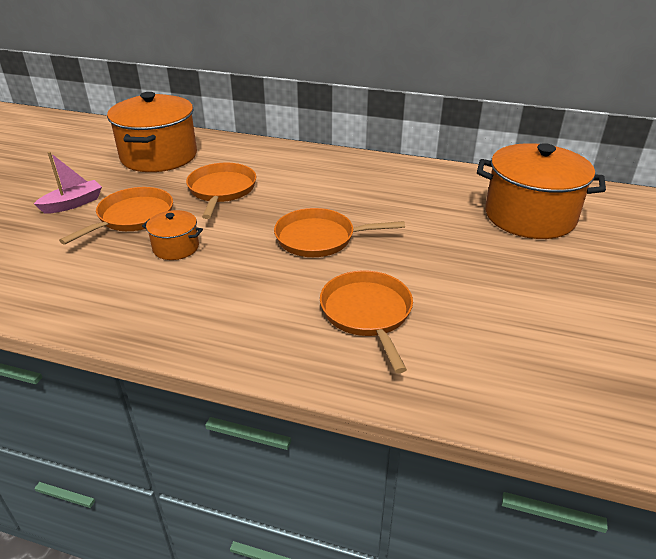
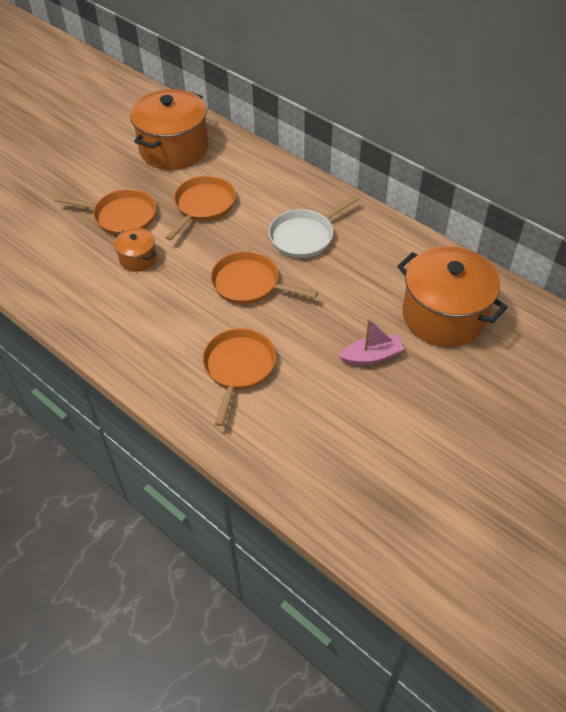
camera: 25 degrees right, 15 degrees up
(73, 204) = (85, 188): pink boat -> pink boat (371, 356)
(133, 217) = (122, 216): orange pan -> orange pan turned 45 degrees clockwise
(345, 190) = (304, 236): none -> white pan

